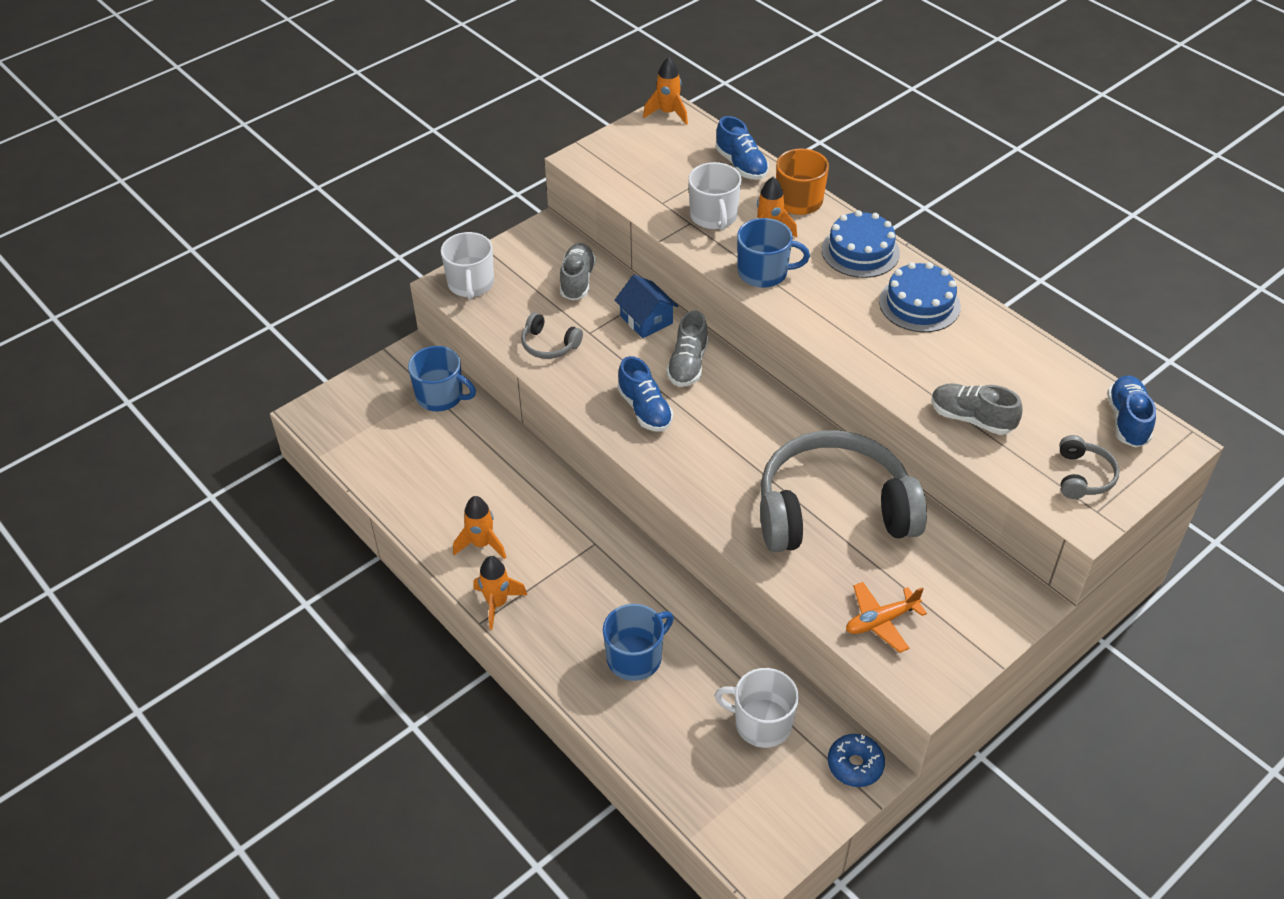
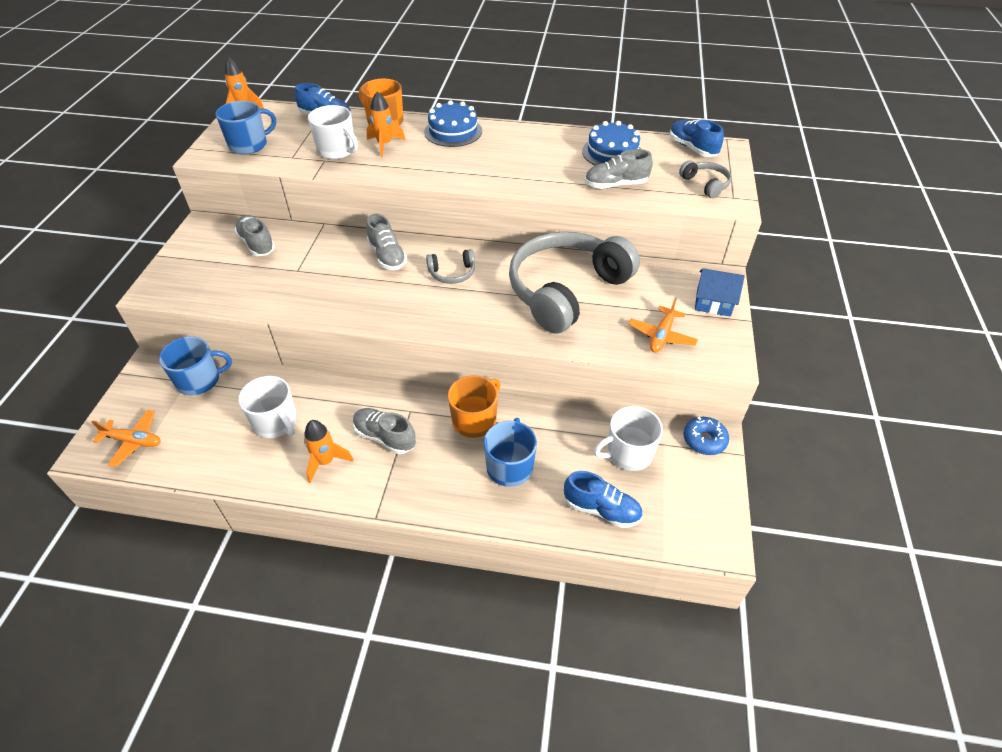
camera: 40 degrees left, 0 degrees up
(349, 424) = (133, 441): none -> orange plane
(471, 284) = (171, 283): white mug -> white mug (276, 422)
(497, 603) = (376, 495): orange rocket -> none
(549, 345) = (273, 292): grey headphones -> grey headphones (452, 273)
(550, 554) = (385, 437): none -> grey shoe
(645, 409) = (385, 296): blue shoe -> blue shoe (601, 509)
(646, 320) = (331, 244): blue house -> blue house (713, 302)
(646, 591) = (475, 420): none -> orange mug
(764, 272) = (405, 166): blue mug -> blue mug (249, 145)
(919, 304) = (518, 142): blue cake -> blue cake (612, 153)

